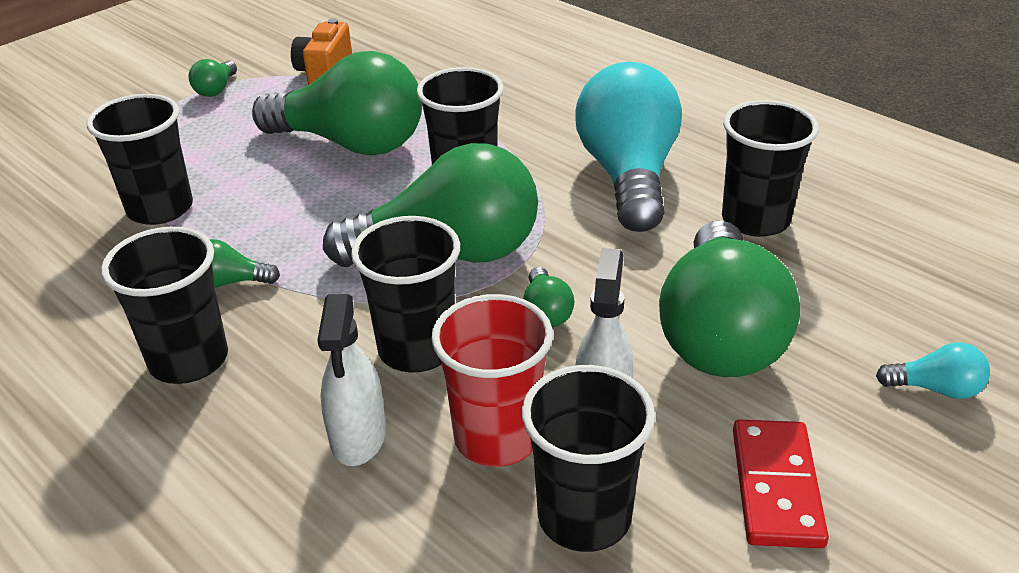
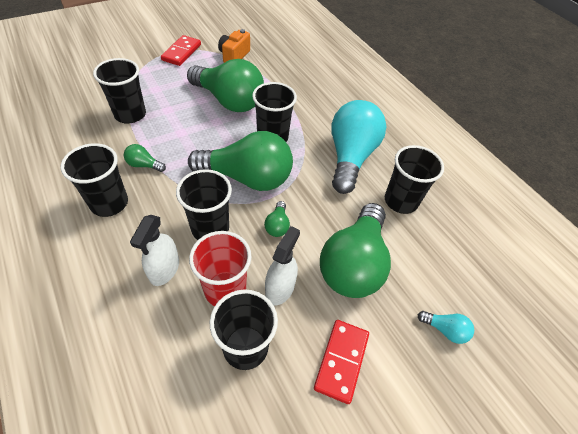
camera: 10 degrees right, 15 degrees up
(216, 89) = (181, 52): green light bulb -> red domino

